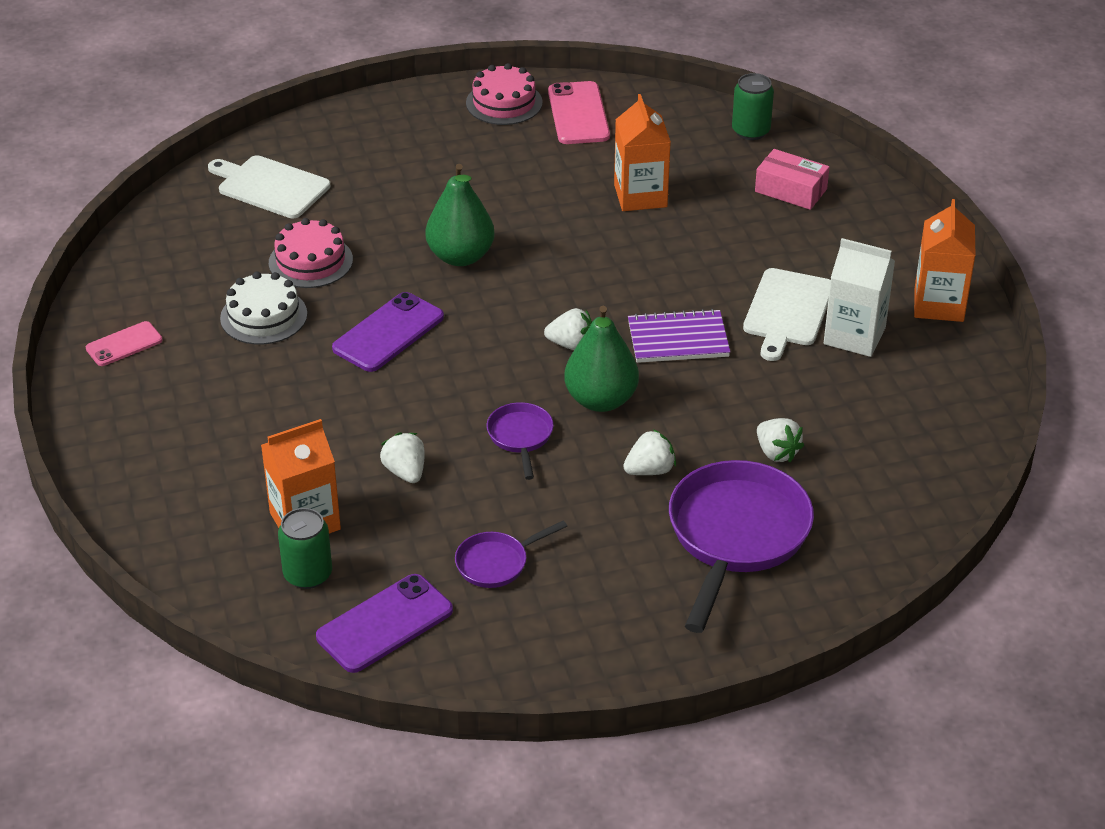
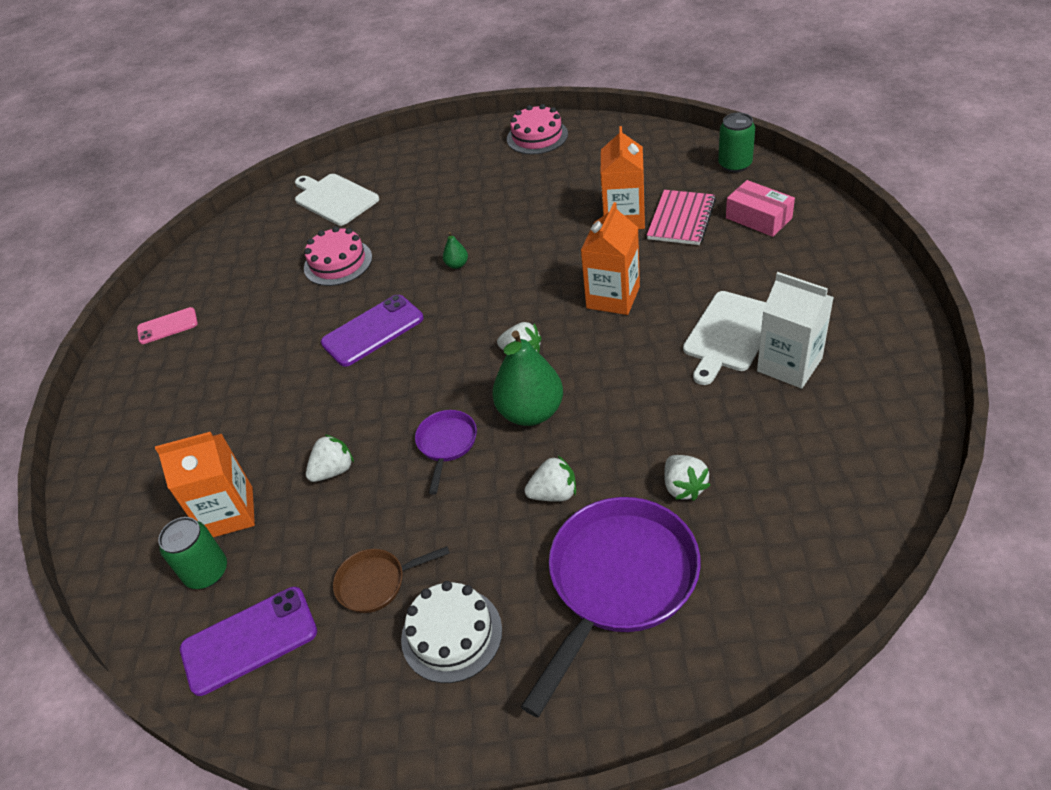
camera: 20 degrees right, 5 degrees up
(263, 316) = (282, 308): white cake -> white cake (451, 634)
(405, 472) = (333, 470): white strawberry -> white strawberry turned 60 degrees clockwise
(460, 256) = (457, 265): green pear -> green pear, size x0.43
(496, 563) = (376, 583): purple pan -> brown pan
(578, 114) = (593, 147): pink phone -> none
(678, 339) = (619, 356): purple notebook -> none
(706, 195) = (681, 219): none -> pink notebook
(939, 304) = (881, 337): orange carton -> orange carton (613, 297)

